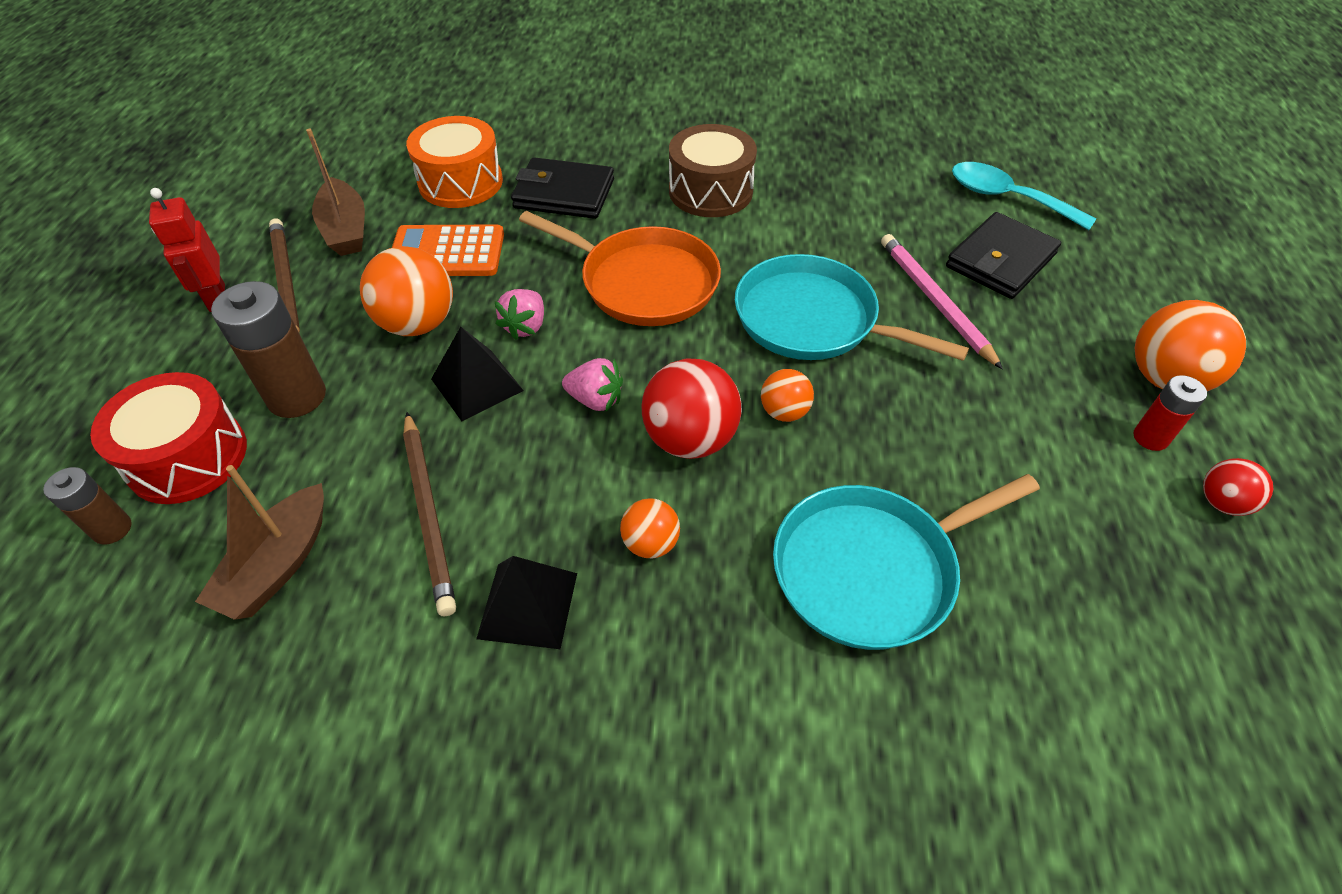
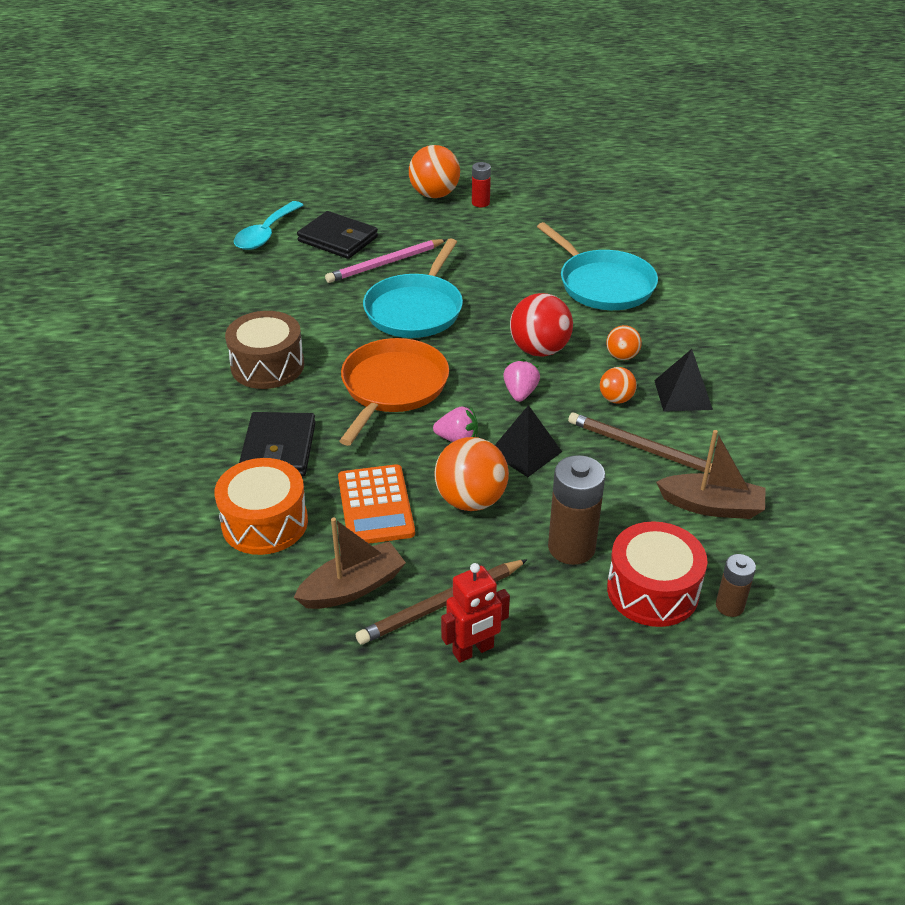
camera: 100 degrees left, 10 degrees down
(429, 513) = (642, 448): brown pencil -> brown pencil turned 120 degrees counterclockwise
(784, 412) = (503, 316): orange ball -> orange ball (616, 399)
(1222, 503) = (517, 189): red ball -> none

